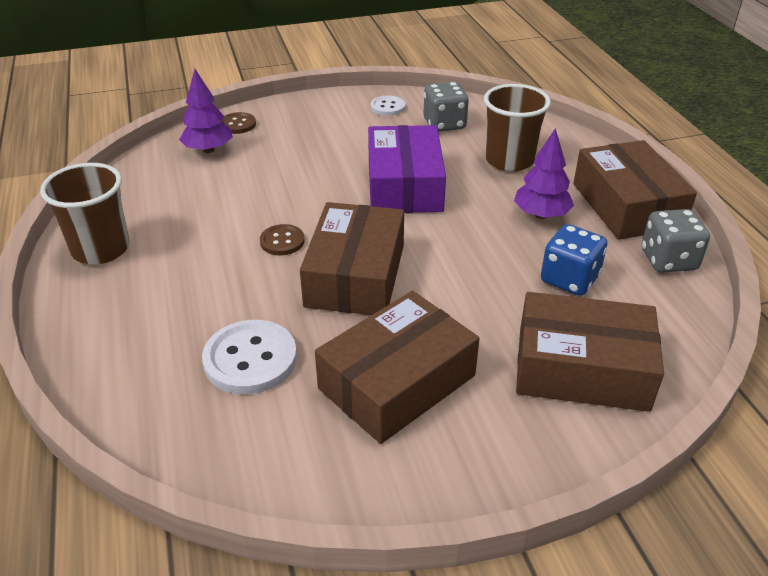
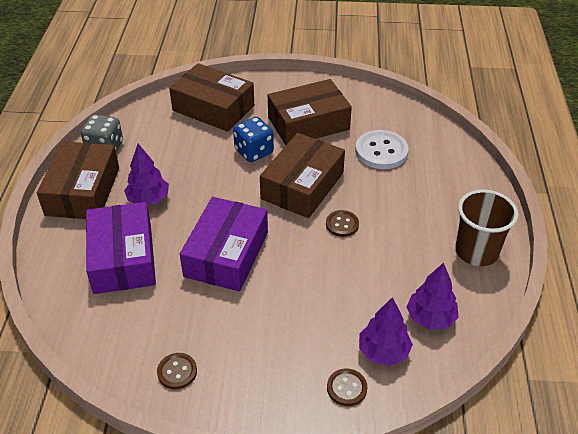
camera: 160 degrees left, 5 degrees up
(162, 180) = (430, 318): none -> purple tree
(388, 107) = (177, 372): white button -> brown button
(444, 124) = (140, 324): grey dice -> none
(509, 160) = (123, 258): brown cup -> purple box
(569, 279) = (175, 151): blue dice -> blue dice (254, 151)

